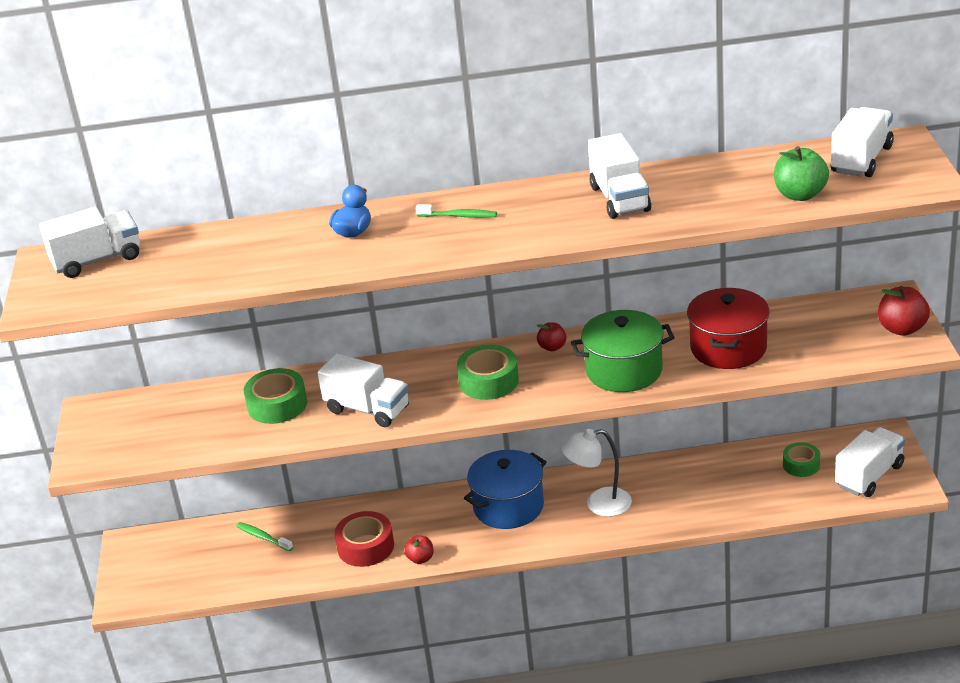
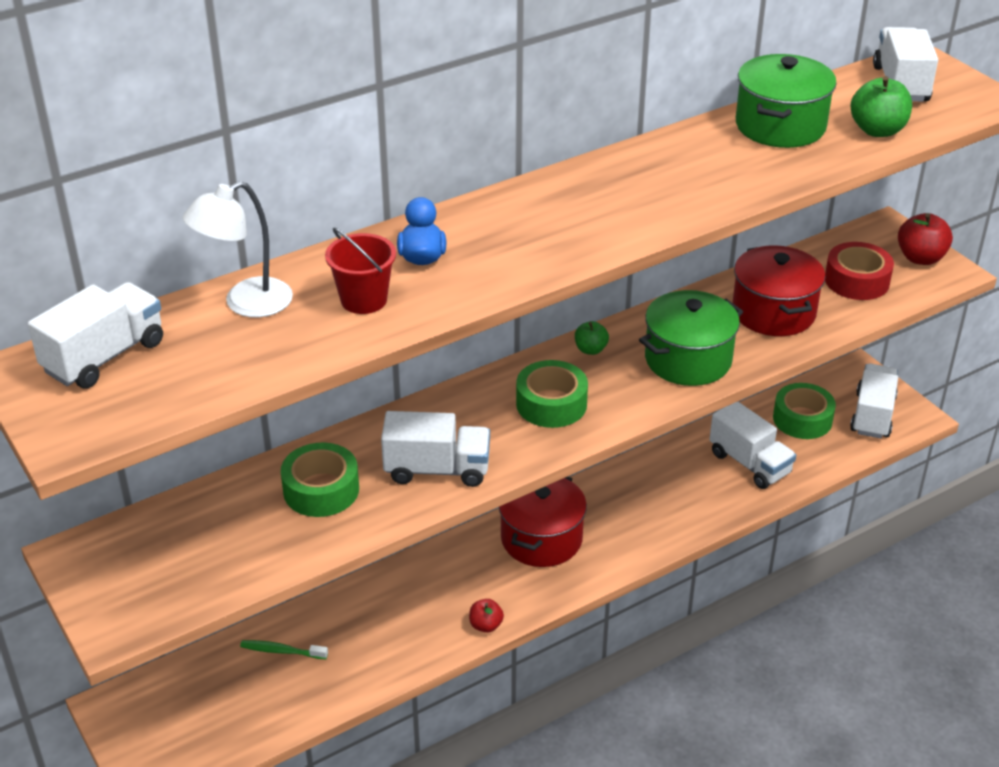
camera: 30 degrees left, 5 degrees up
(288, 254) = (364, 300): none -> red bucket
(365, 547) = (413, 628): red tape -> red tape (857, 280)
(459, 216) = (533, 215): green toothbrush -> none
(508, 506) = (541, 539): blue pot -> red pot
(552, 347) = (590, 349): red apple -> green apple
(599, 504) = (635, 511): white lamp -> white lamp (246, 303)
(619, 199) = (696, 165): white truck -> white truck (749, 463)
(720, 179) = (780, 126): none -> green pot
(801, 465) = (802, 419): green tape -> green tape, size x1.52

